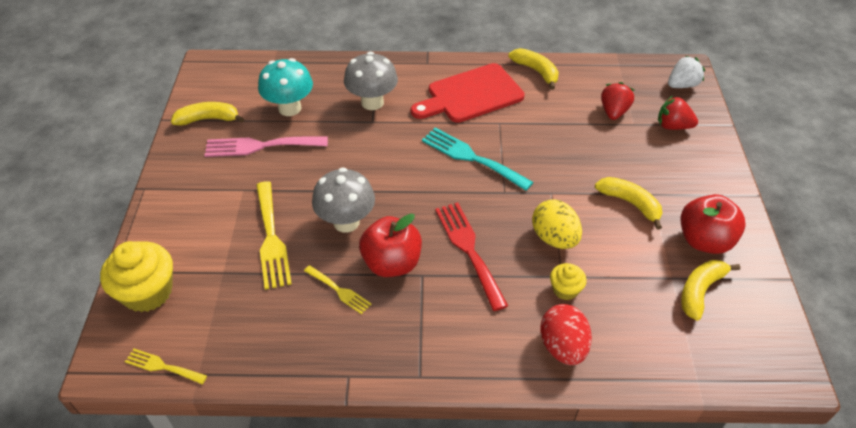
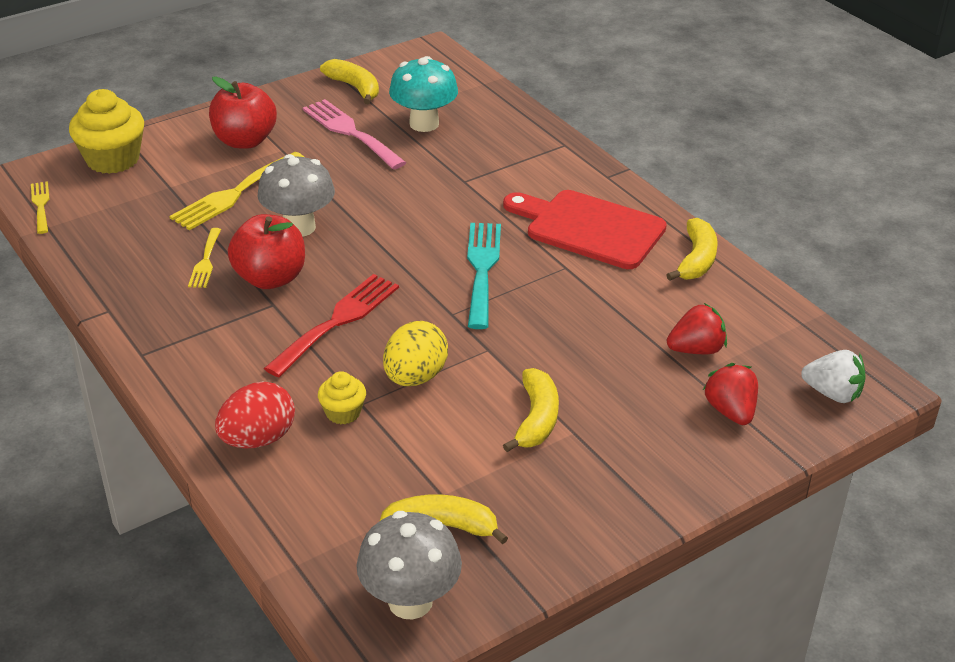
camera: 55 degrees right, 10 degrees down
(372, 102) = (494, 168): grey mushroom -> grey mushroom (410, 601)
(704, 240) = (535, 505): red apple -> red apple (245, 141)

